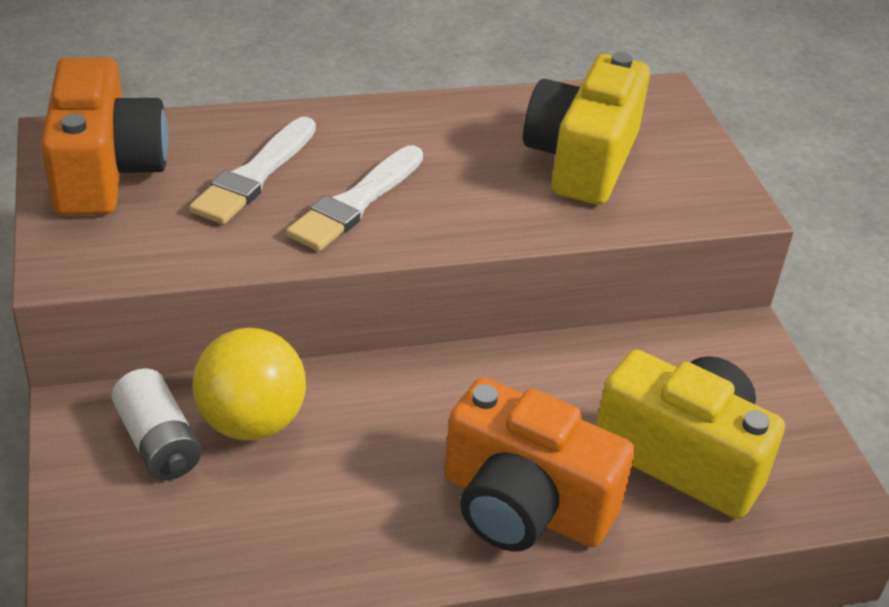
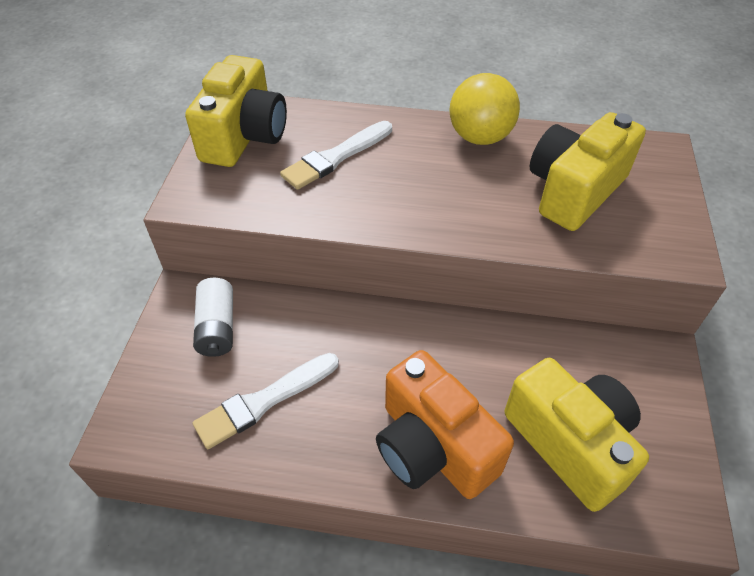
camera: 25 degrees right, 10 degrees up
(106, 172) = (244, 136): orange camera -> yellow camera
(251, 422) = (279, 329): yellow ball -> yellow ball (479, 137)
(356, 202) = (393, 191): white brush -> white brush (264, 401)

